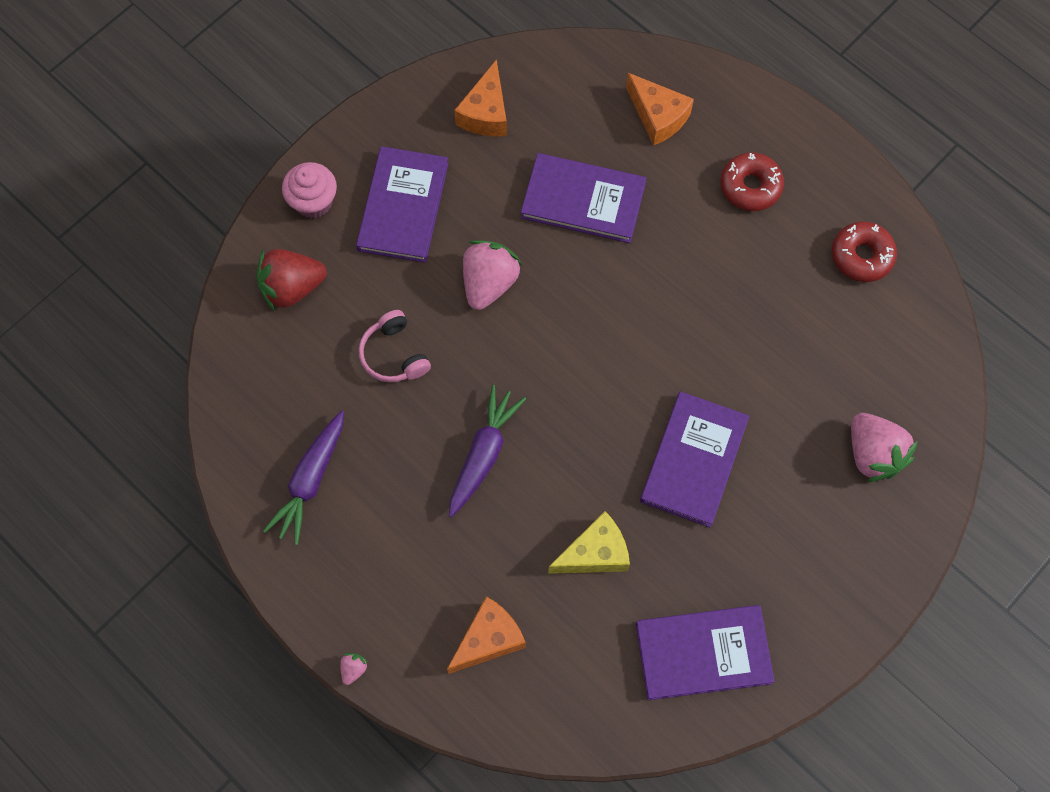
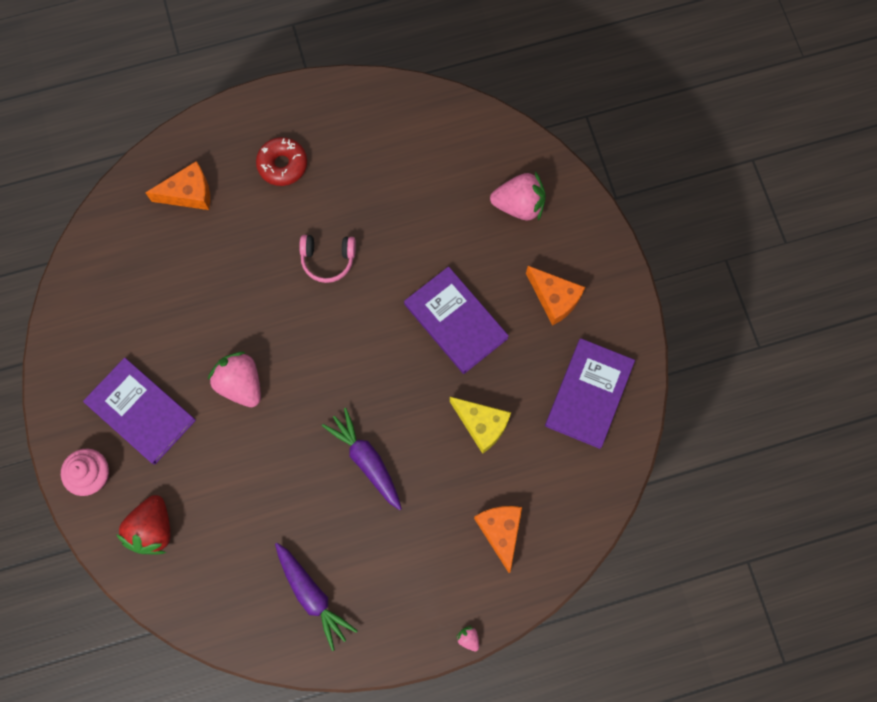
camera: 60 degrees left, 5 degrees up
(394, 355) = (253, 482): pink headphones -> pink headphones (328, 260)
(486, 113) = (105, 310): orange cheese -> orange cheese (554, 298)
(583, 200) = (219, 282): purple book -> none
(595, 553) = (481, 425): yellow cheese -> yellow cheese turned 120 degrees clockwise
(861, 256) = (379, 126): red donut -> none

